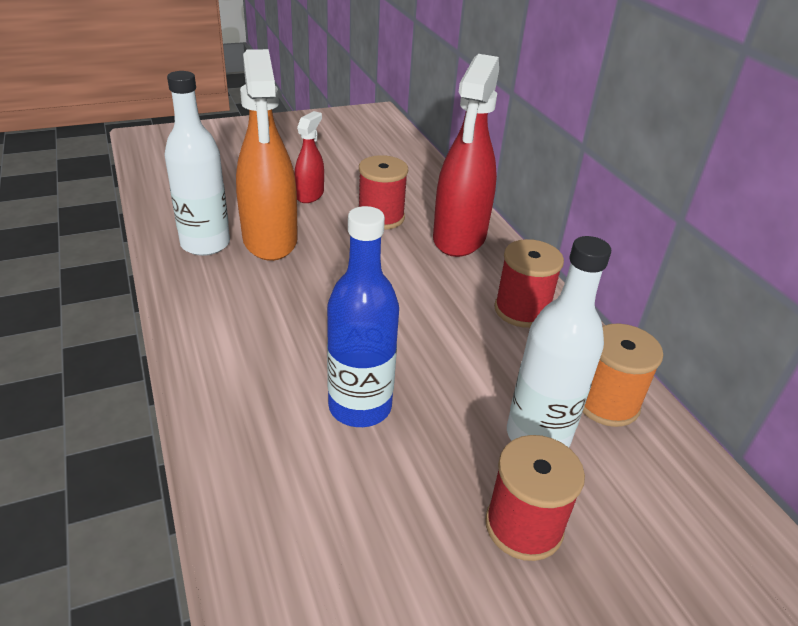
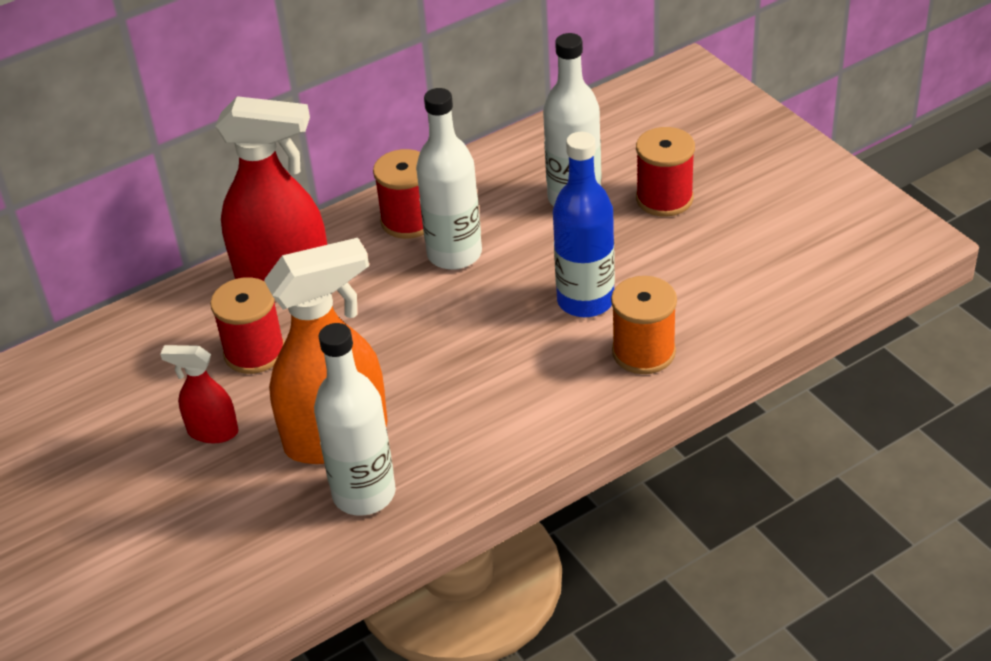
camera: 95 degrees left, 5 degrees up
(464, 330) = (454, 254): none -> white bottle
(606, 402) = (520, 164): orange spool -> orange spool (643, 352)

